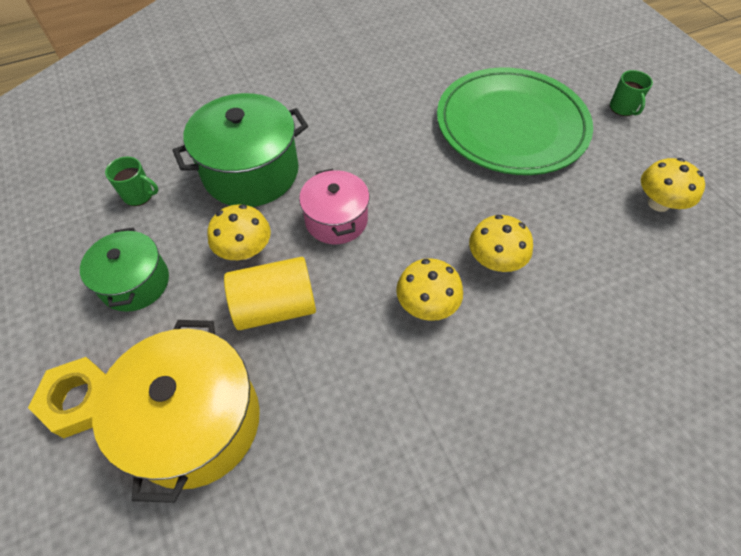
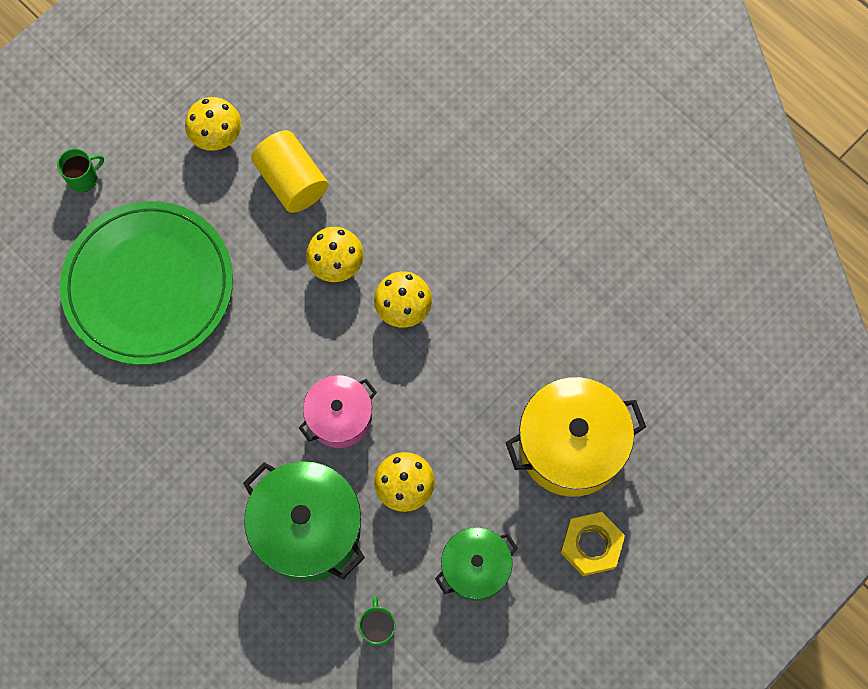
camera: 110 degrees left, 15 degrees up
(275, 307) = (452, 431): yellow cylinder -> yellow cylinder (292, 181)

